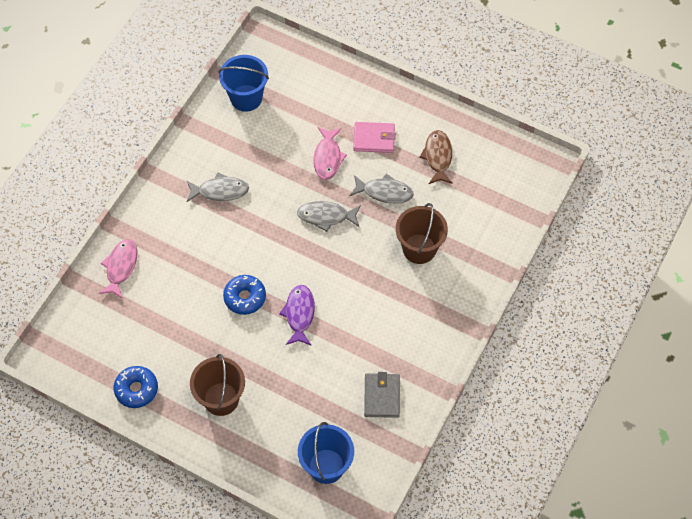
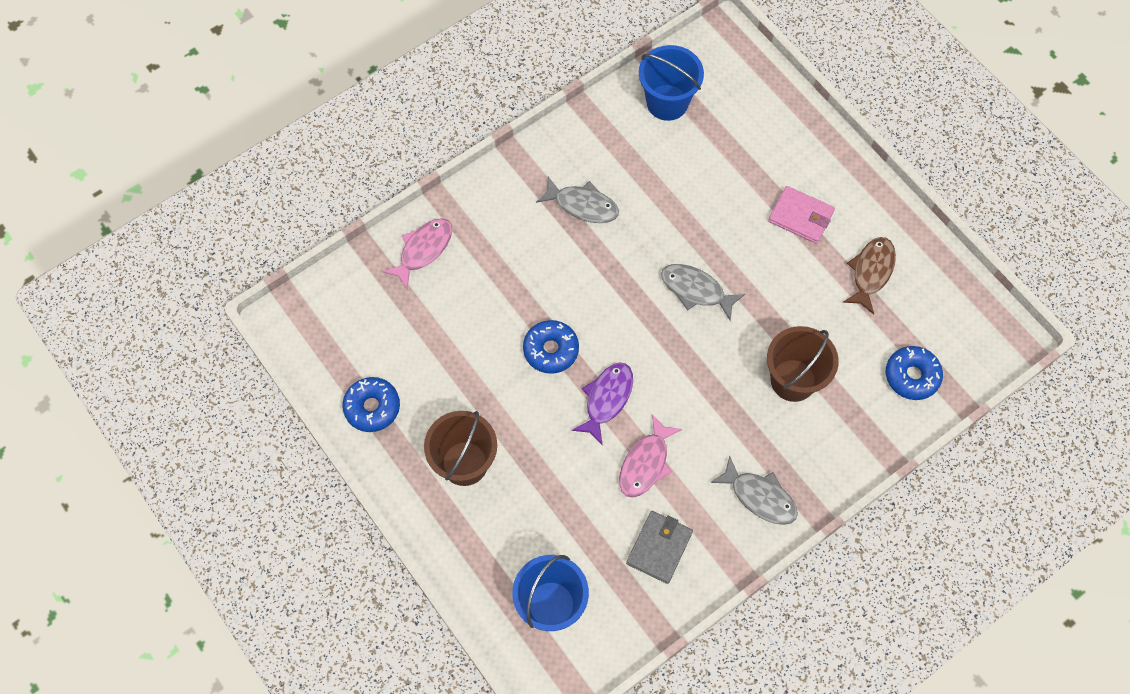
camera: 25 degrees right, 5 degrees up
(328, 158) = (732, 217): pink fish -> pink fish (645, 463)
(384, 192) = (782, 290): grey fish -> grey fish (759, 496)
(495, 213) = (911, 376): none -> blue donut

